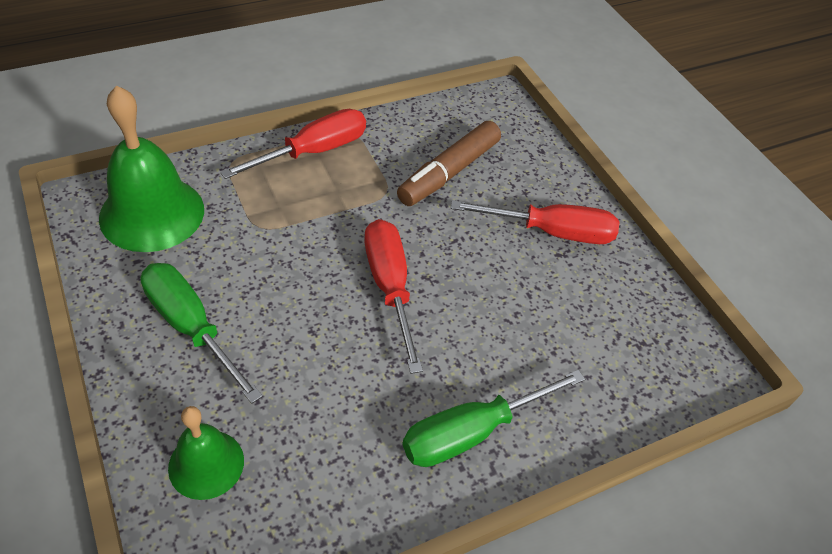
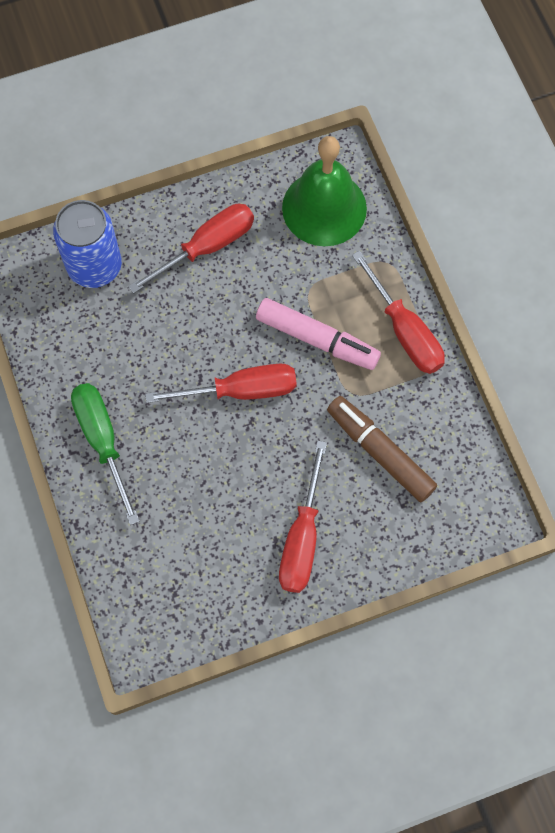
camera: 100 degrees right, 20 degrees up
(191, 327) = (207, 247): green screwdriver -> red screwdriver
(206, 464) = (94, 266): green bell -> blue can
(323, 219) = (317, 339): none -> pink marker

